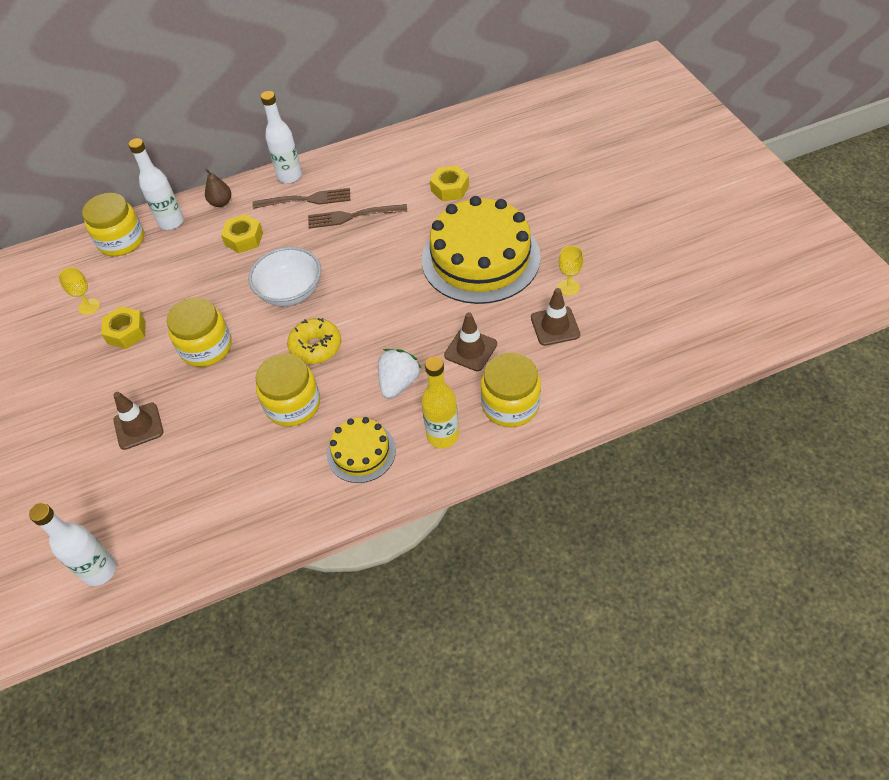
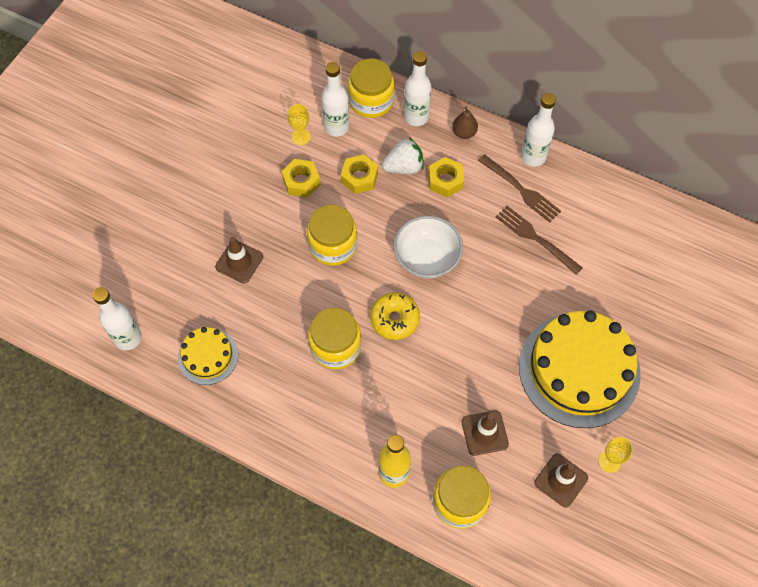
camera: 45 degrees right, 10 degrees up
(113, 277) = (336, 127): none -> white bottle
(361, 452) = (335, 427): yellow cake -> yellow cake (208, 356)
(398, 383) = (412, 405): white strawberry -> white strawberry (404, 167)
(450, 188) = (630, 287): yellow nut -> yellow nut (359, 177)

